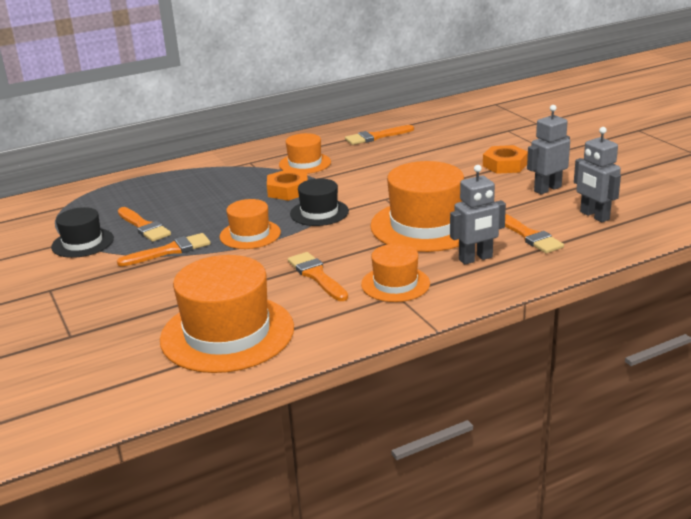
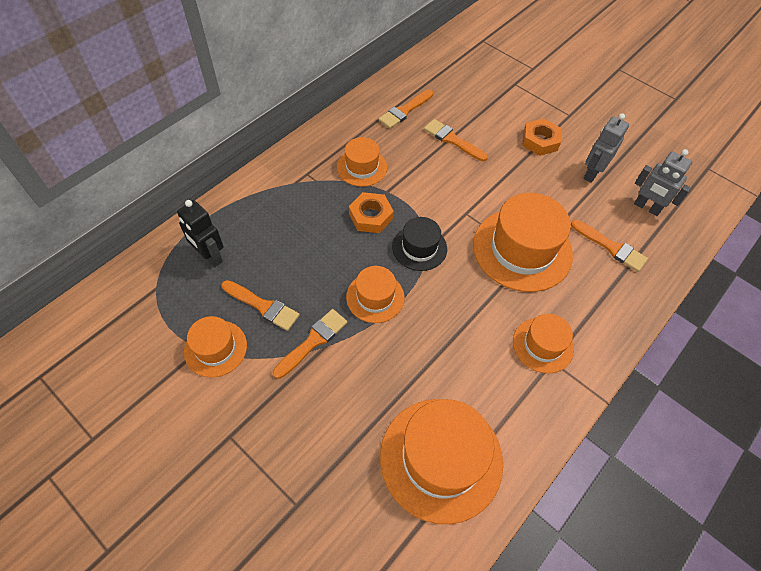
camera: 25 degrees left, 30 degrees up
(82, 243) = (215, 348): black hat -> orange hat
(123, 196) = (210, 257): none -> black robot
(316, 275) = (470, 349): orange brush -> orange brush (452, 140)
(476, 259) = (587, 291): grey robot -> none

